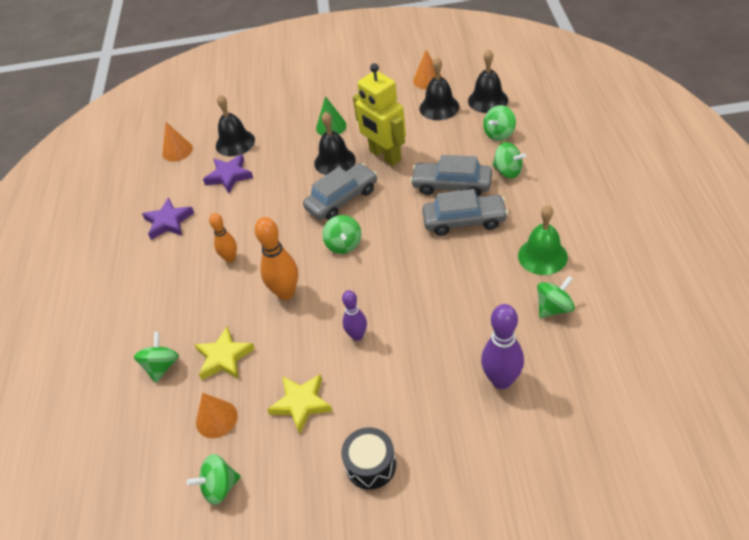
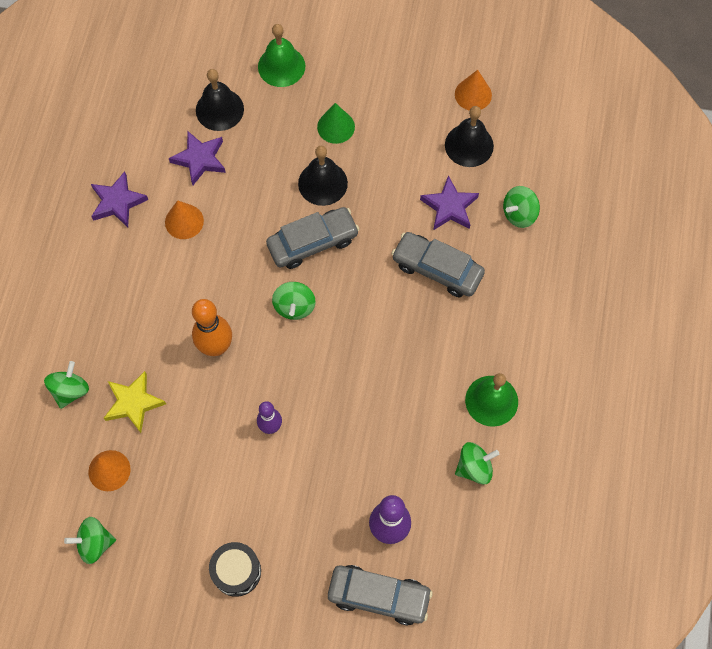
camera: 10 degrees right, 20 degrees up
(177, 151) = (151, 96): orange cone -> orange cone (184, 221)
(230, 258) = (171, 279): orange bowling pin -> none
(274, 106) = (281, 66): none -> green bell
(301, 403) = (193, 483): yellow star -> none
(385, 155) = (380, 196): yellow robot -> none
(442, 146) = (449, 207): none -> purple star
(464, 221) = (431, 324): grey car -> grey car (379, 596)
(487, 100) = (528, 156): black bell -> none
(507, 171) = (505, 273): green spinning top -> none

